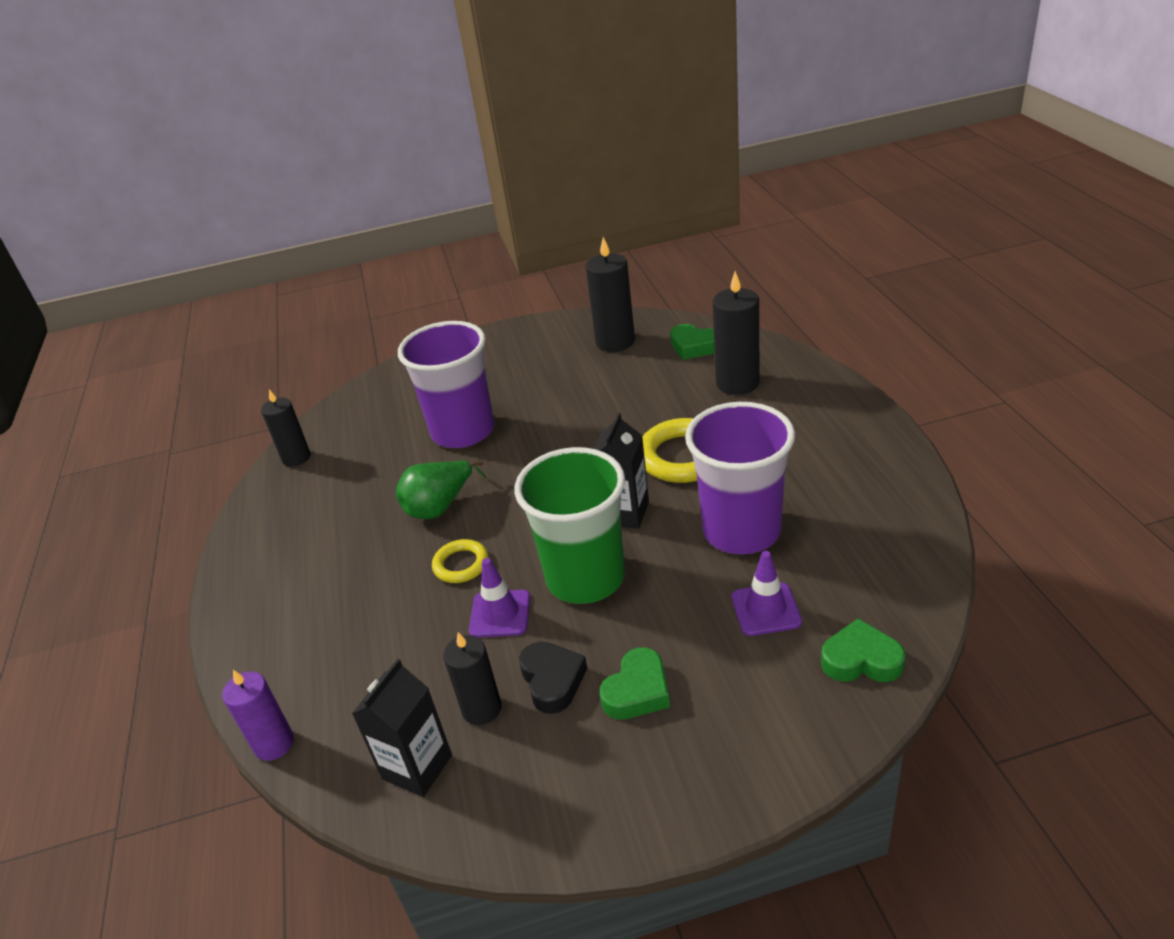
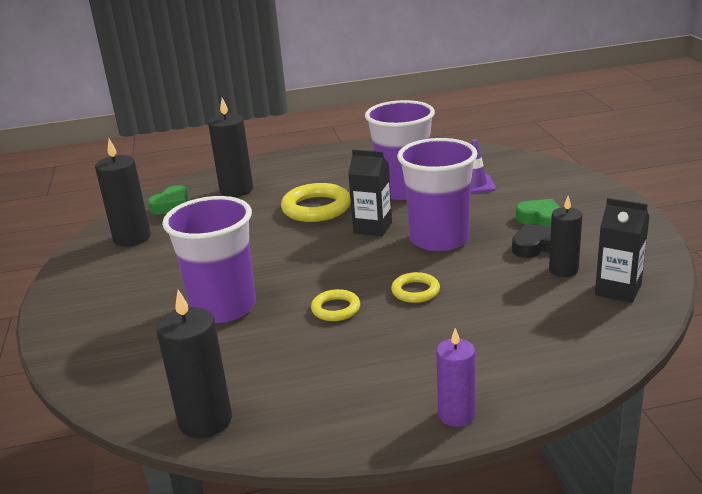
camera: 90 degrees left, 10 degrees down
(274, 744) = (614, 359): purple candle -> purple candle (456, 415)
(296, 458) = (205, 421): black candle -> black candle, size x1.50
(440, 506) = (336, 309): green pear -> yellow ring
(500, 614) = (473, 269): purple traffic cone -> none
(585, 578) = (439, 239): green cup -> purple cup
(861, 660) = (513, 164): green heart -> none

